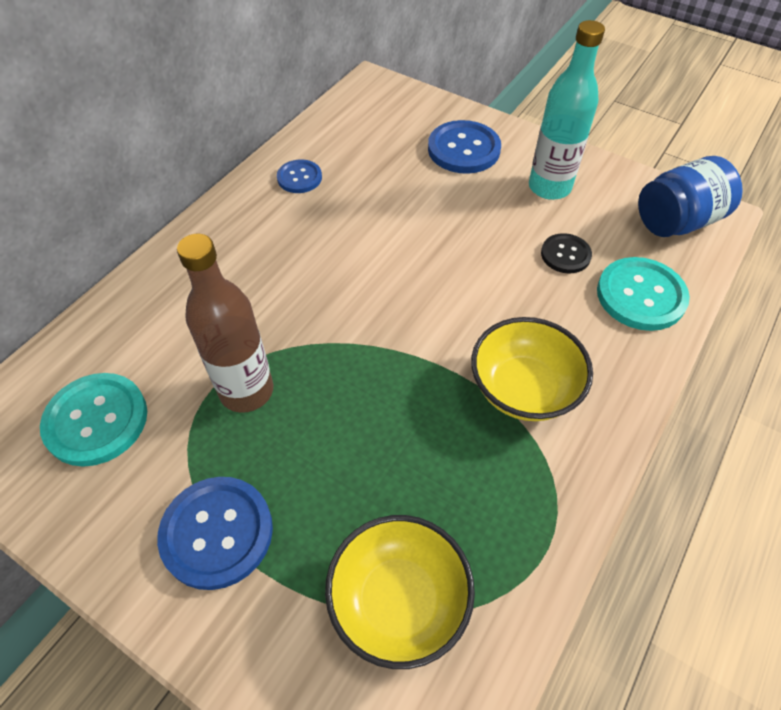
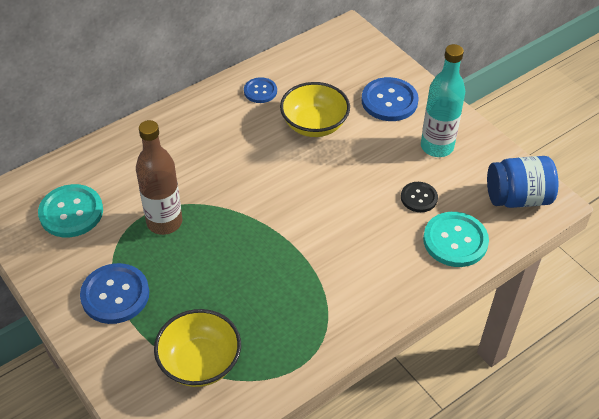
camera: 20 degrees right, 5 degrees down
(523, 389) = (338, 274): yellow bowl -> yellow bowl (314, 125)

